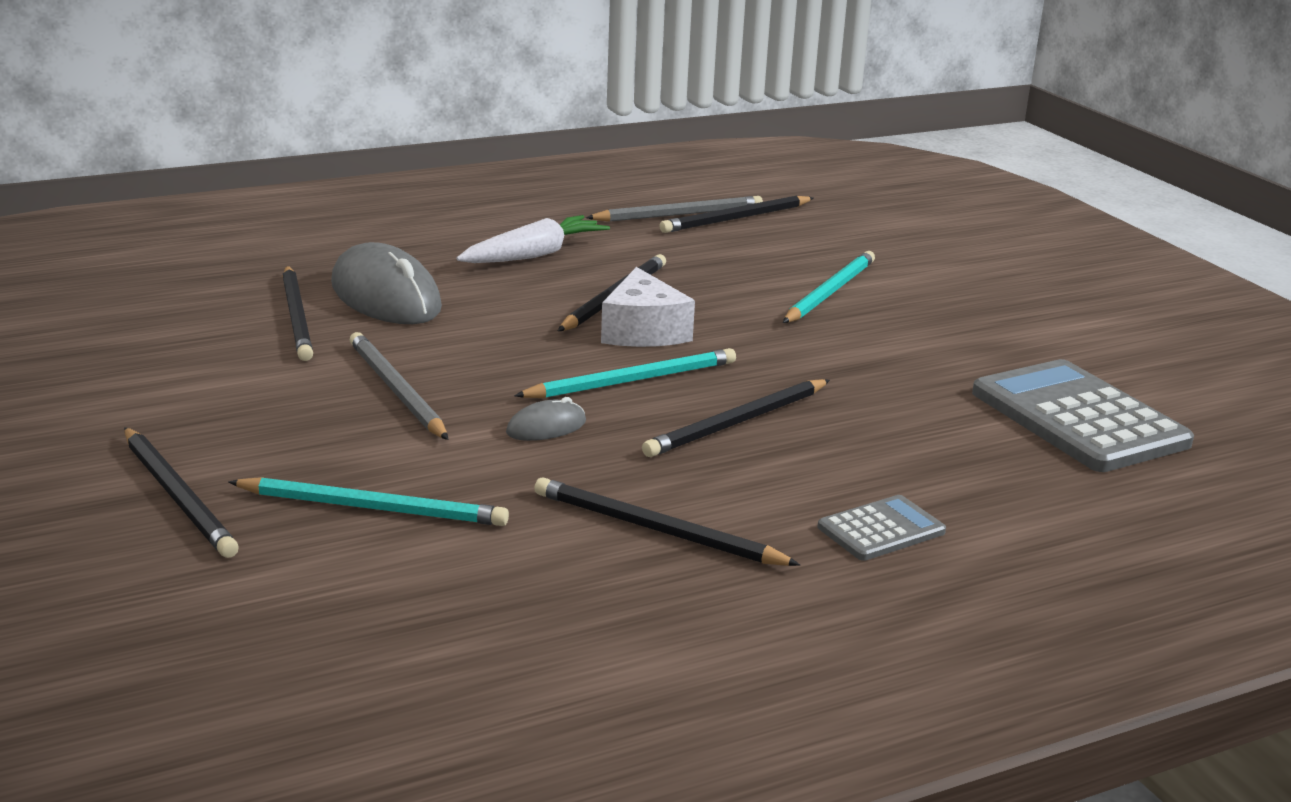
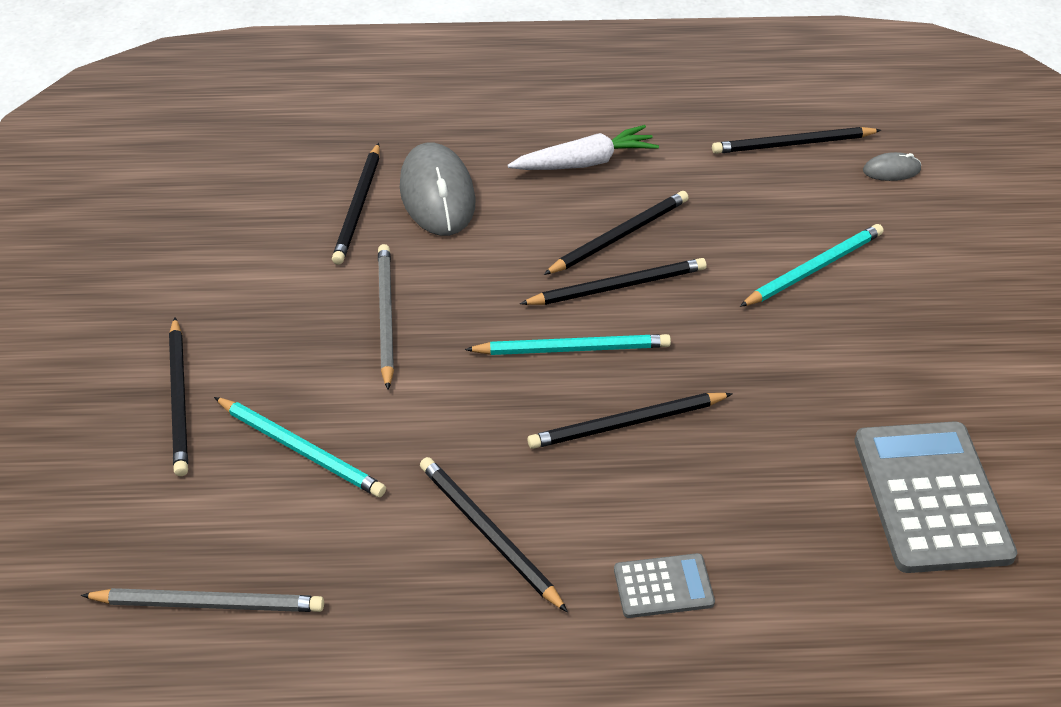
camera: 25 degrees right, 20 degrees up
(546, 427) = (473, 390): grey mouse -> grey mouse (891, 170)
(643, 331) = (618, 286): white cheese -> black pencil
(679, 214) = (744, 128): grey pencil -> grey pencil (209, 604)

